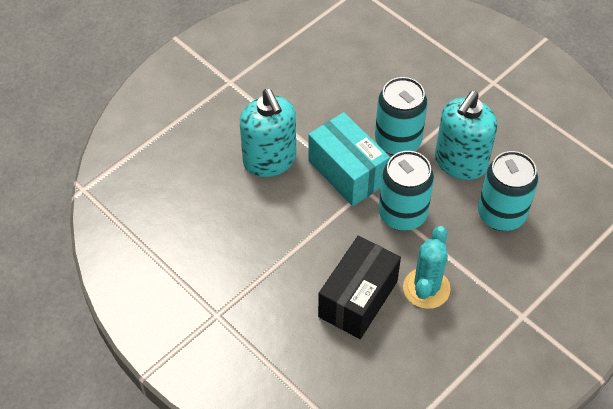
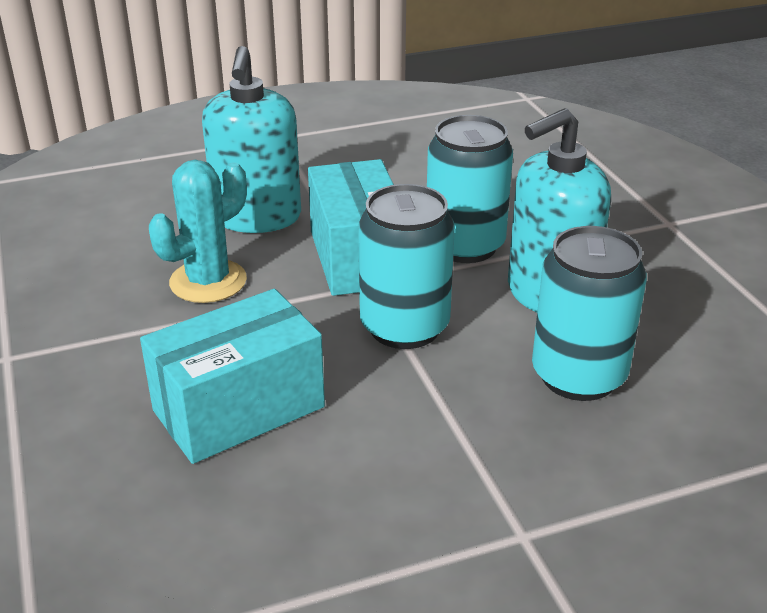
camera: 25 degrees right, 20 degrees down
(358, 299) = (239, 409): black box -> turquoise box
(426, 288) = (367, 433): turquoise cactus -> turquoise cactus (208, 281)

